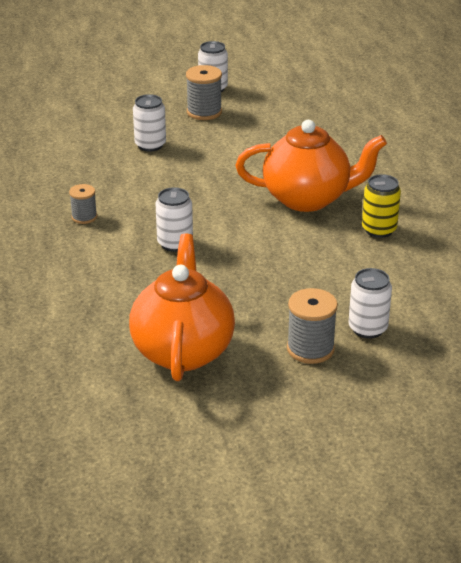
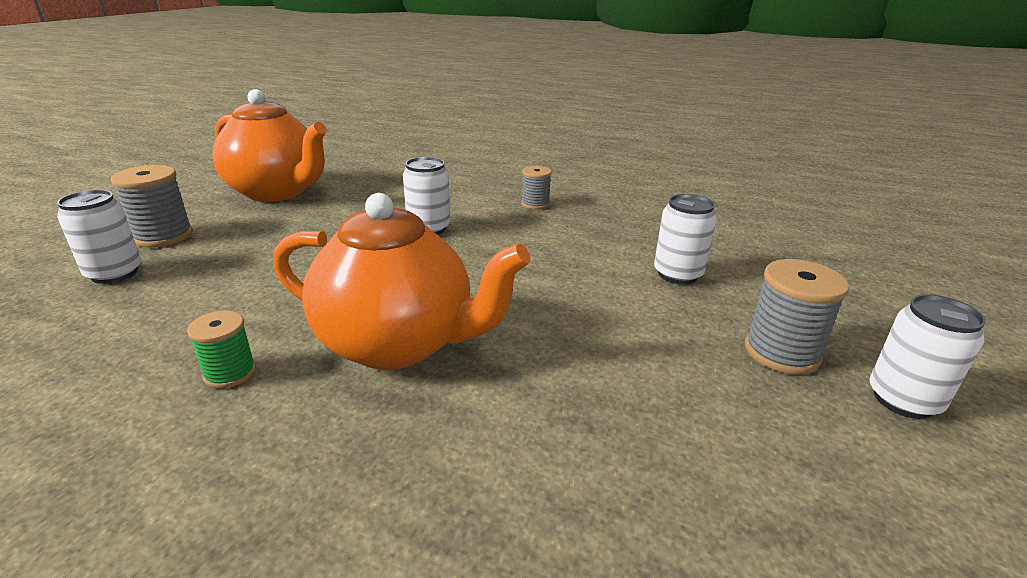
camera: 120 degrees right, 5 degrees down
(308, 199) = (398, 343): orange teapot -> orange teapot turned 105 degrees counterclockwise
(379, 230) = (230, 373): yellow can -> green spool

